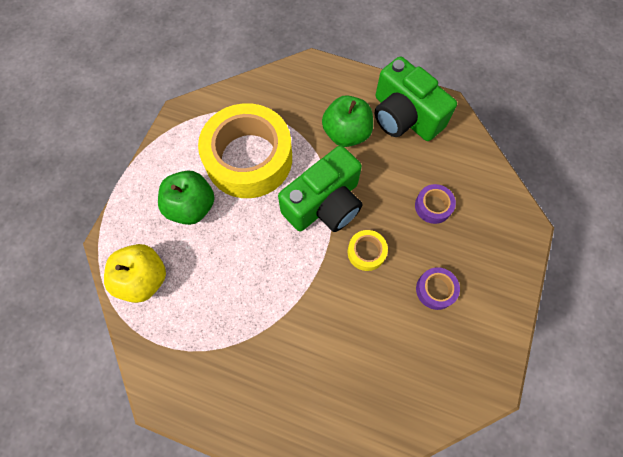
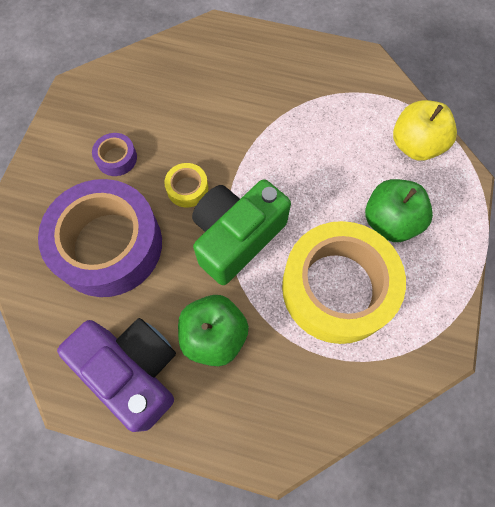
camera: 175 degrees right, 0 degrees up
(404, 116) = (133, 371): green camera -> purple camera
(433, 206) = (108, 245): purple tape -> purple tape, size x2.46

